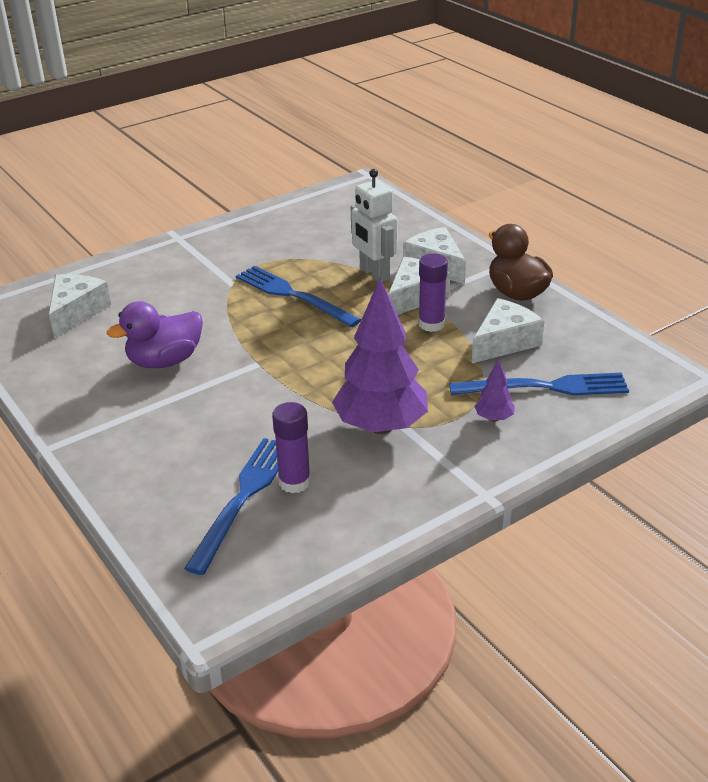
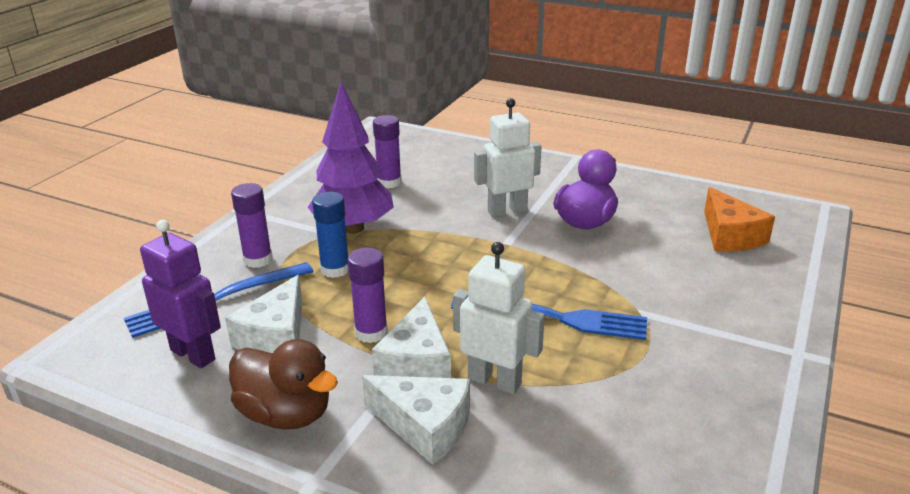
camera: 150 degrees right, 5 degrees down
(76, 312) = (730, 235): white cheese -> orange cheese
(216, 397) = (507, 211): none -> white robot
(243, 498) = (415, 168): blue fork -> none
(427, 385) = (335, 269): none -> blue glue stick
(494, 418) = (258, 260): purple tree -> purple glue stick
(572, 347) = (193, 354): none -> purple robot

